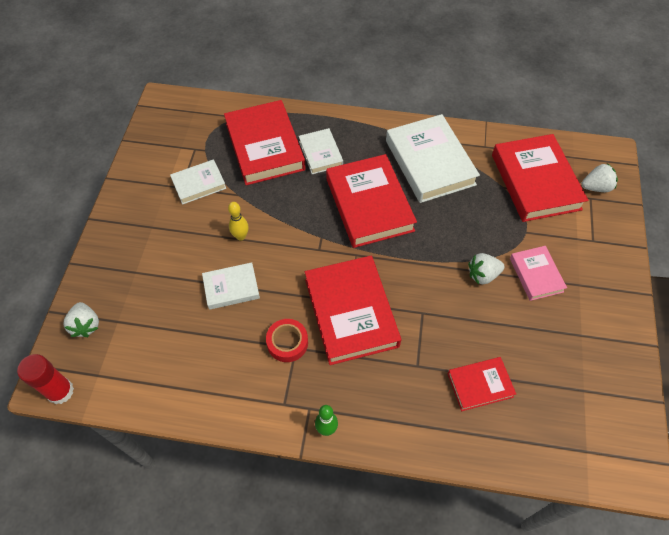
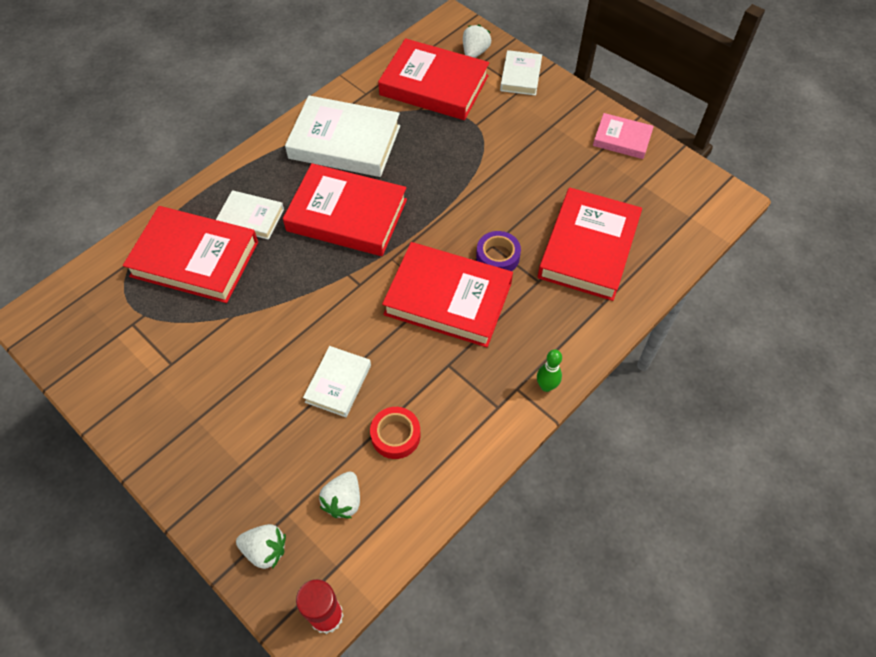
camera: 55 degrees left, 0 degrees up
(199, 184) = (183, 345): white book -> white book (520, 76)
(241, 236) = (285, 342): yellow bowling pin -> none
(287, 342) = (437, 368): red tape -> red tape (395, 435)
(416, 323) = (497, 256): none -> purple tape
(480, 385) = (588, 248): red book -> red book, size x1.87
(483, 275) = (491, 180): white strawberry -> white strawberry (343, 501)
(536, 275) = (521, 145): pink book -> pink book (622, 139)

